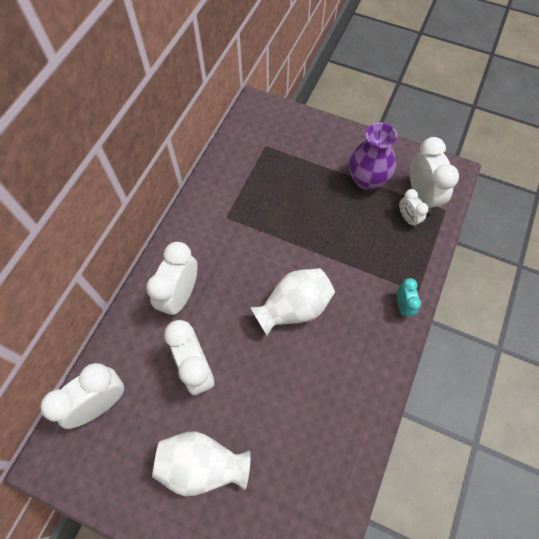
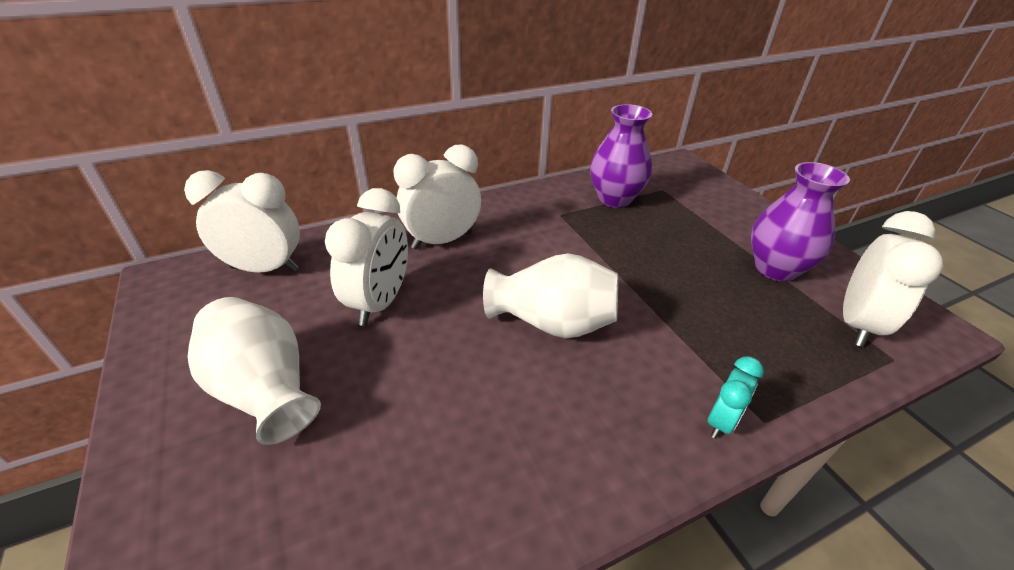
camera: 40 degrees right, 25 degrees down
(245, 177) = (614, 199): none -> purple vase
(407, 218) = (813, 333): white clock -> none

